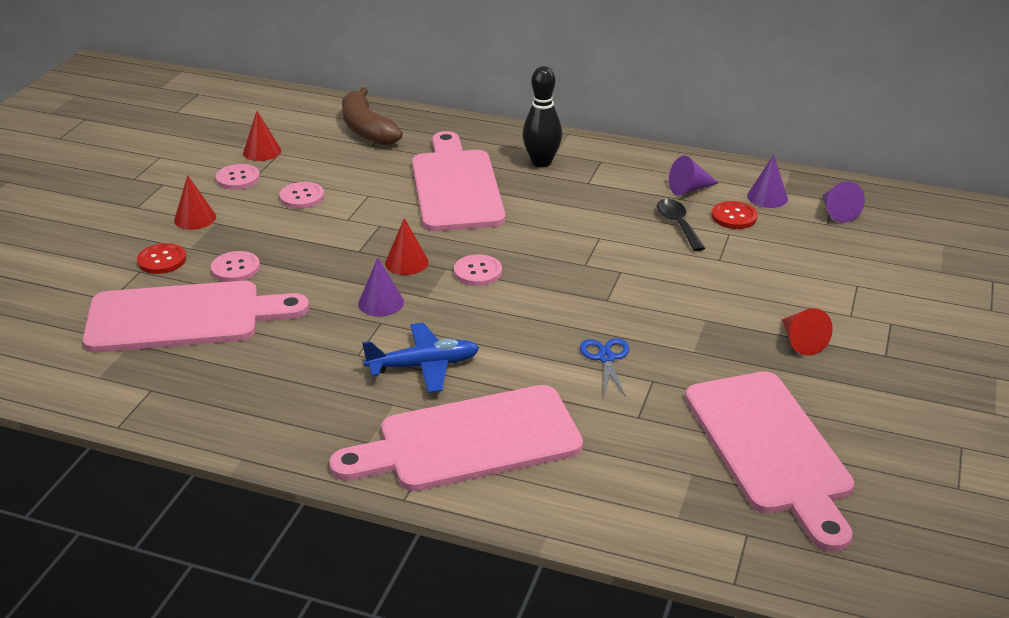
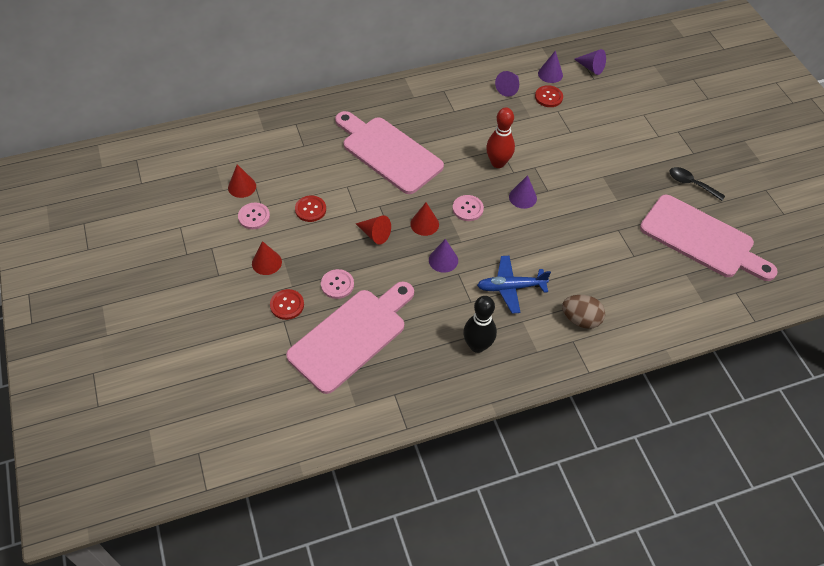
camera: 40 degrees left, 20 degrees up
(302, 197) = (310, 209): pink button -> red button
(366, 129) = (285, 134): brown banana -> none
(424, 366) = (510, 287): blue plane -> blue plane turned 135 degrees counterclockwise
(469, 441) = (580, 319): pink cutting board -> brown egg
(541, 162) = (414, 108): black bowling pin -> black bowling pin (477, 346)
(563, 292) = (522, 197): none -> purple cone
(576, 248) = (498, 163): none -> red bowling pin
(606, 358) = (585, 229): blue scissors -> none
(677, 224) = (528, 118): black spoon -> black spoon (691, 184)
(801, 342) = (654, 166): red cone -> red cone (375, 234)

